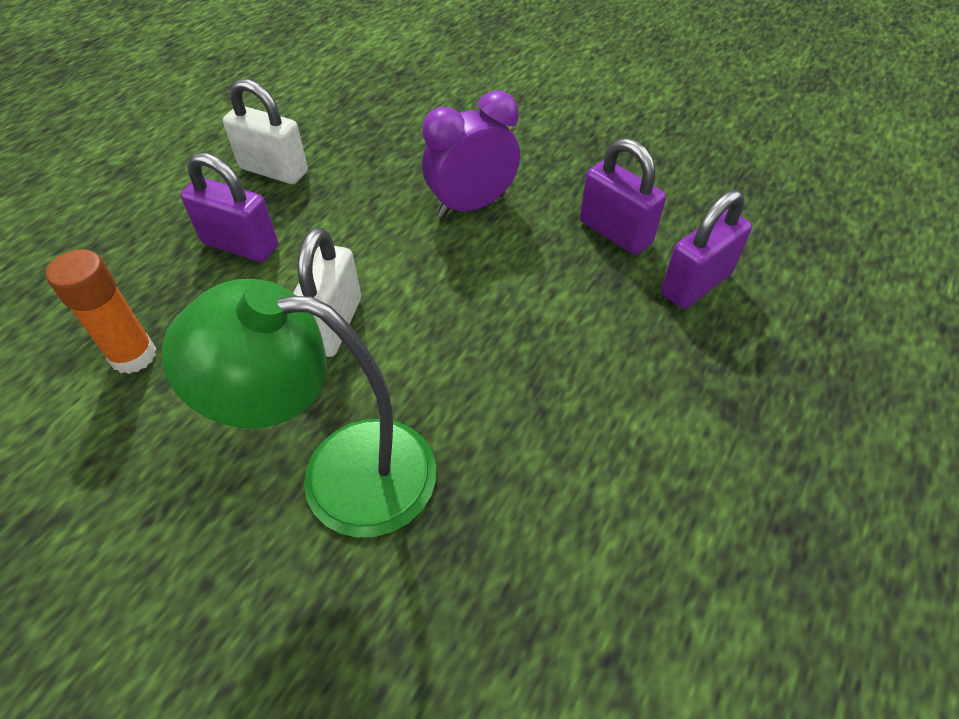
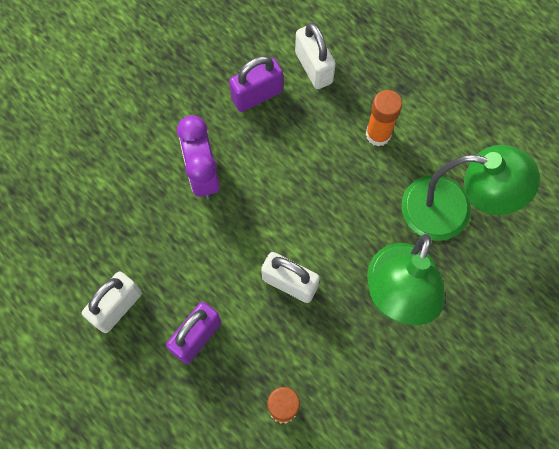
camera: 75 degrees left, 20 degrees up
(523, 536) = (451, 211): none -> green lamp
(625, 388) = (378, 134): none -> orange glue stick
(696, 284) = (313, 67): purple padlock -> white padlock

